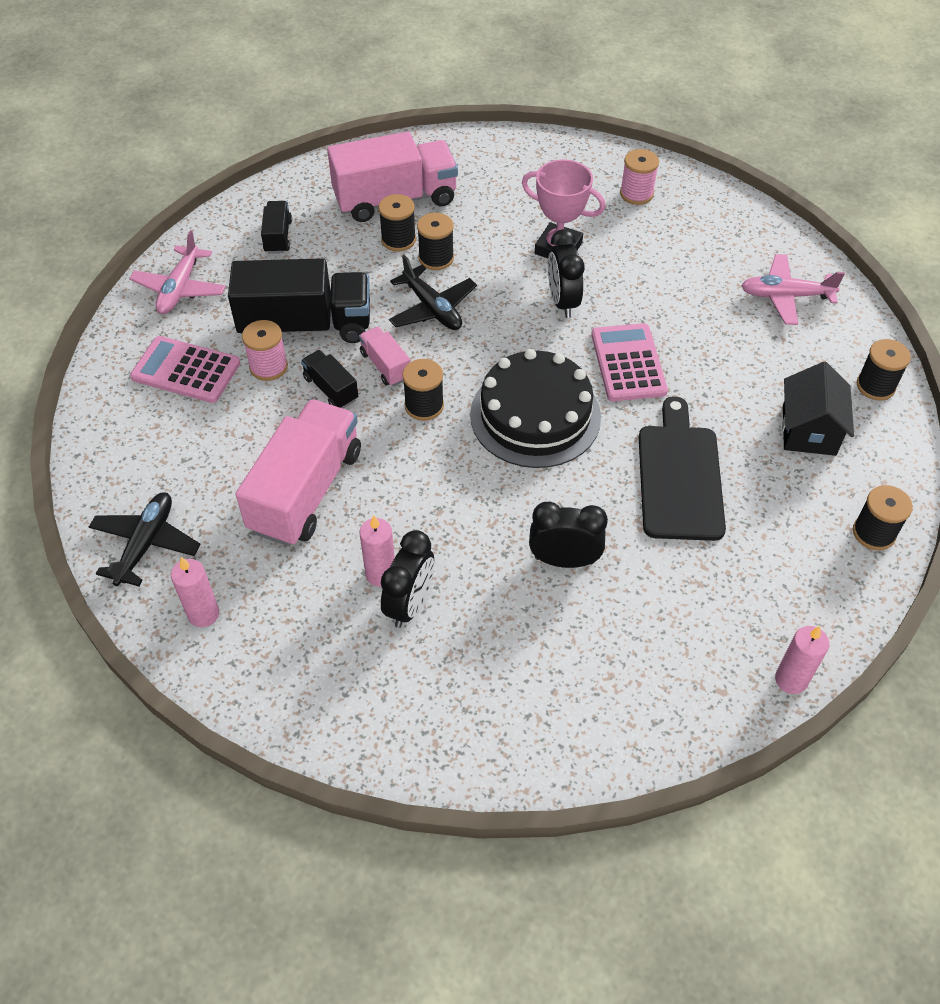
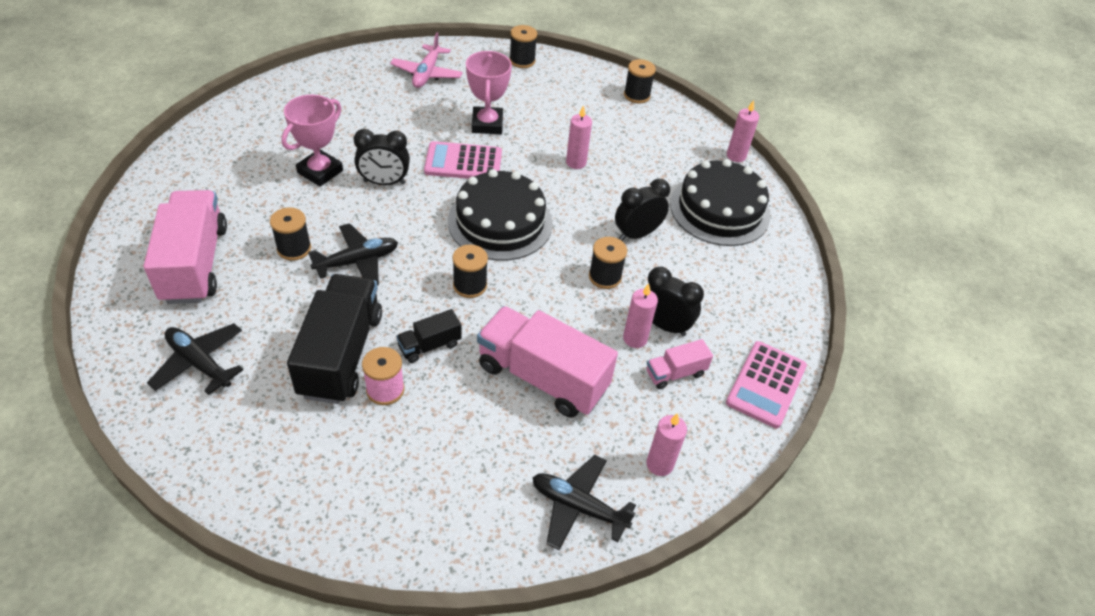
camera: 85 degrees left, 5 degrees down
(180, 288) = (238, 459): pink plane -> none
(186, 370) = (365, 460): pink calculator -> pink calculator (766, 384)
(278, 237) = (199, 363): black truck -> black plane
(385, 366) = (415, 303): pink truck -> pink truck (675, 373)
(398, 240) = (255, 270): black spool -> black spool (605, 277)
(564, 560) = (637, 234): black clock -> black clock turned 45 degrees clockwise
(636, 194) = (278, 115): pink spool -> none
(653, 660) = (719, 209): none -> black cake
(680, 476) = (576, 162): black cutting board -> pink candle
(713, 373) = (487, 124): none -> pink trophy
(808, 430) = (551, 97): black house -> none

